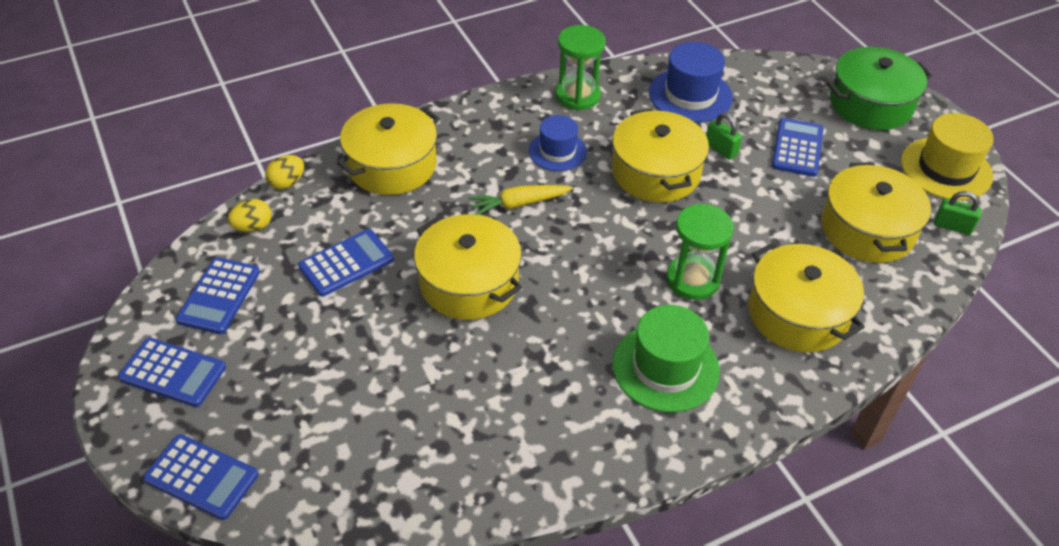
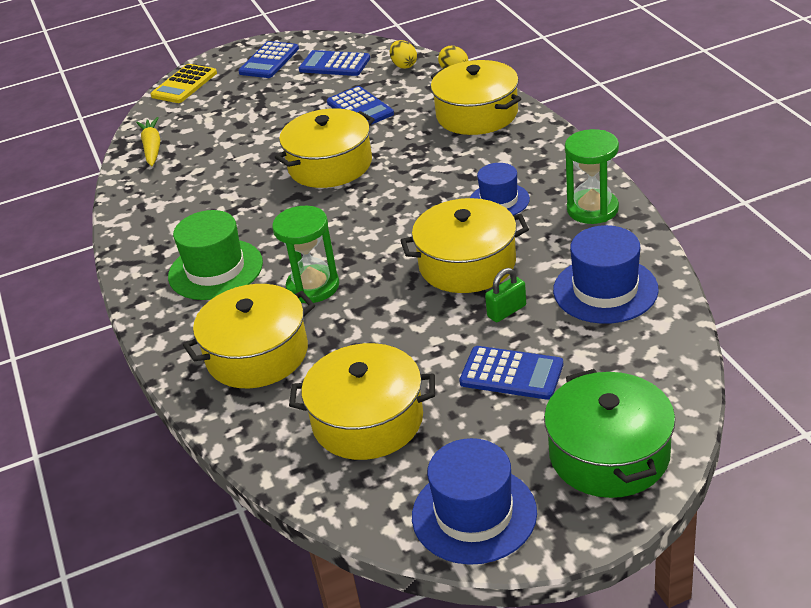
camera: 100 degrees right, 10 degrees down
(201, 477) = (184, 84): blue calculator -> yellow calculator
(519, 204) = (423, 183): yellow carrot -> yellow carrot (152, 148)
(946, 169) = (474, 514): yellow hat -> blue hat
(952, 226) = (366, 500): green padlock -> none

